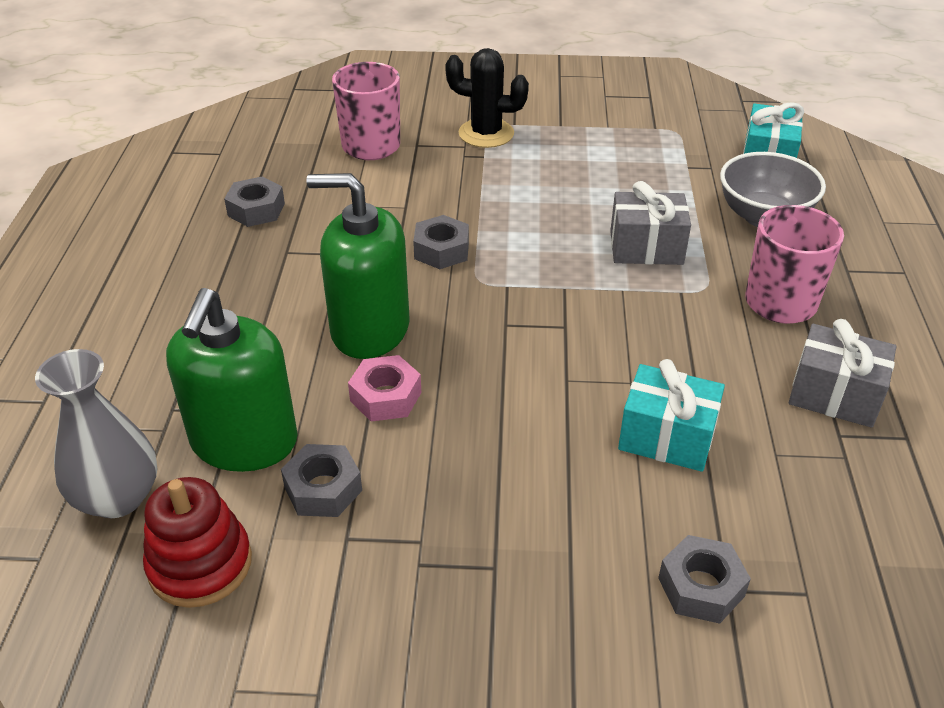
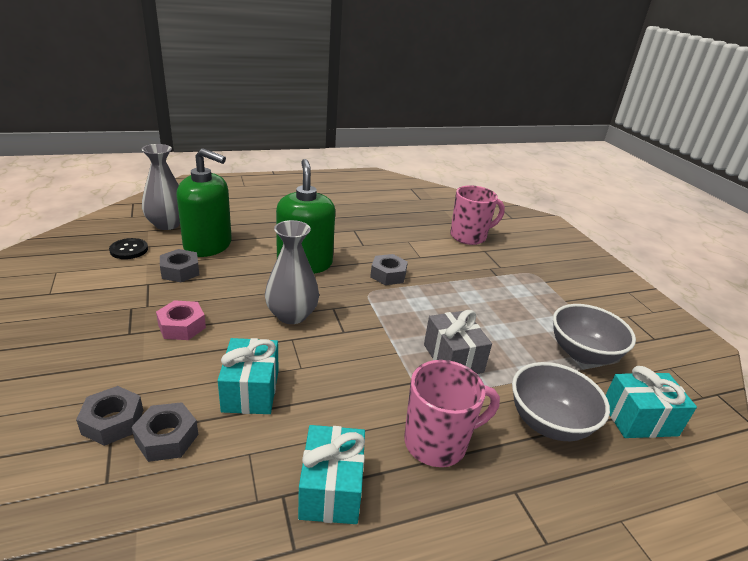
camera: 65 degrees right, 10 degrees down
(200, 564) = (129, 250): red stacking toy -> black button
(244, 442) = (208, 245): green soap dispenser -> green soap dispenser turned 150 degrees counterclockwise
(256, 210) = (382, 216): grey nut -> grey nut (167, 438)
(385, 396) = (253, 277): pink nut -> pink nut (182, 326)
(486, 133) = (522, 272): black cactus -> none
(509, 369) = (292, 315): none -> grey vase
(662, 152) = (583, 353): none -> grey bowl
(834, 395) = (331, 489): grey gift -> turquoise gift

